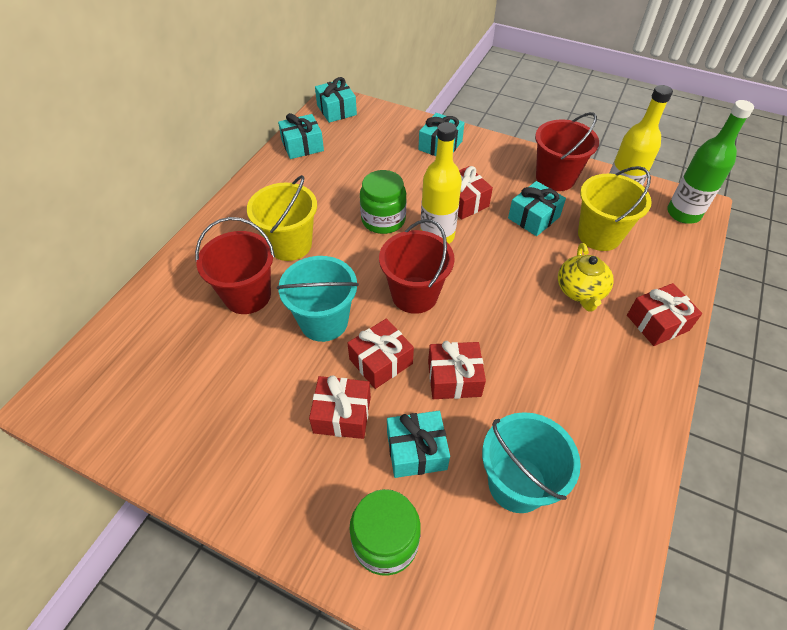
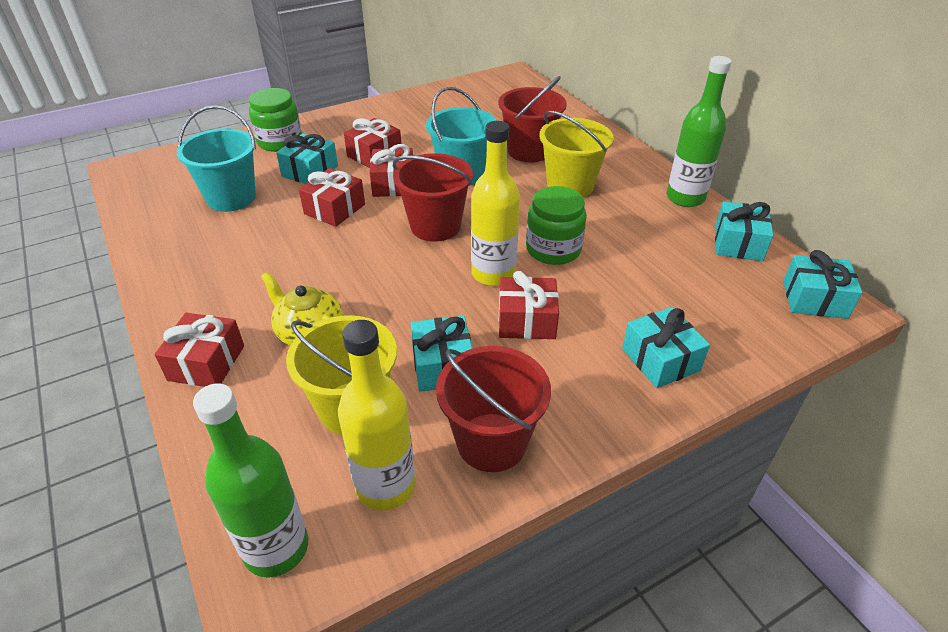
camera: 125 degrees right, 10 degrees down
(261, 181) = (685, 198): none -> green bottle

